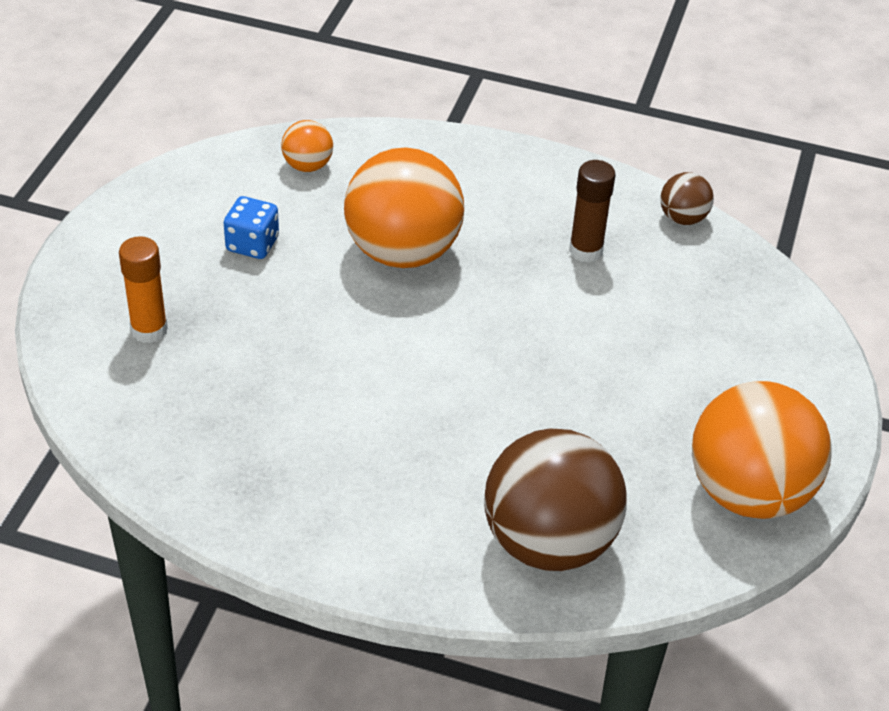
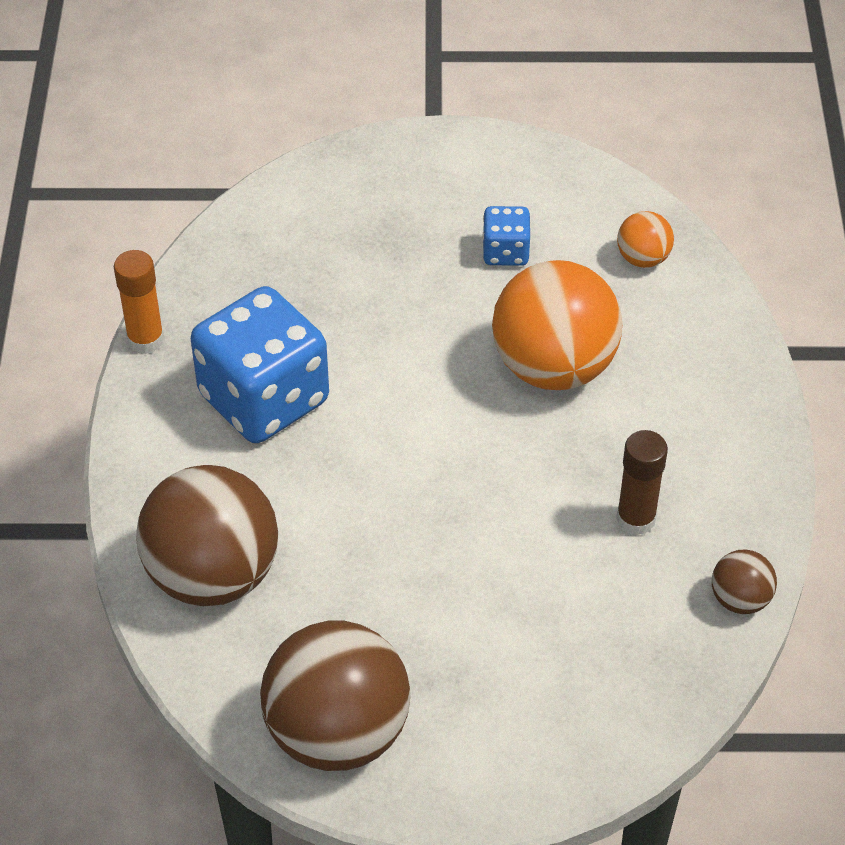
camera: 75 degrees right, 5 degrees up
(149, 330) = (358, 217): orange glue stick -> orange glue stick (145, 340)
(348, 454) = (264, 398): none -> blue dice
(748, 492) = (337, 732): orange ball -> brown ball

